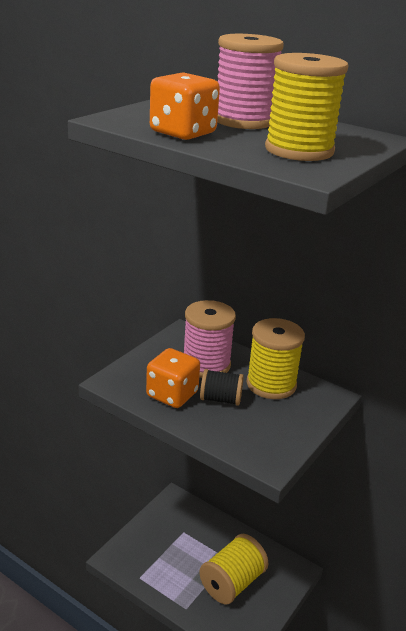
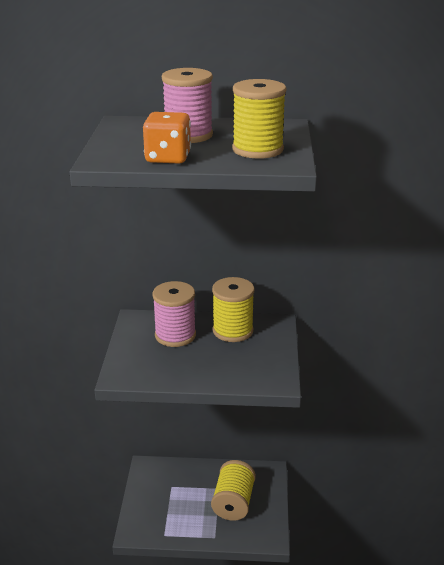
camera: 30 degrees left, 0 degrees up
(172, 395) = (172, 367): orange dice -> none
(220, 399) = (209, 355): black spool -> none

